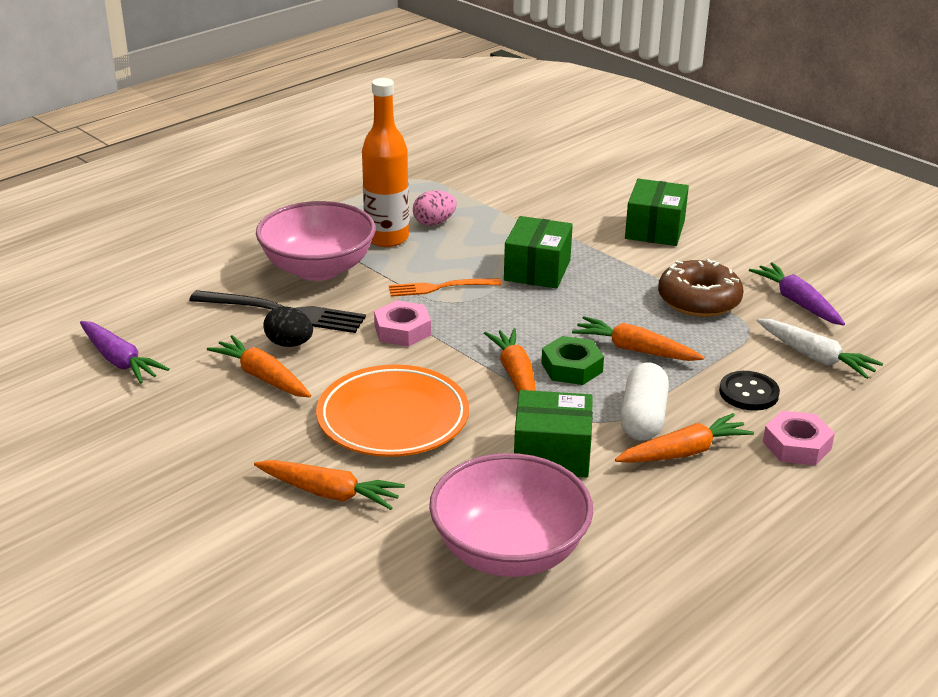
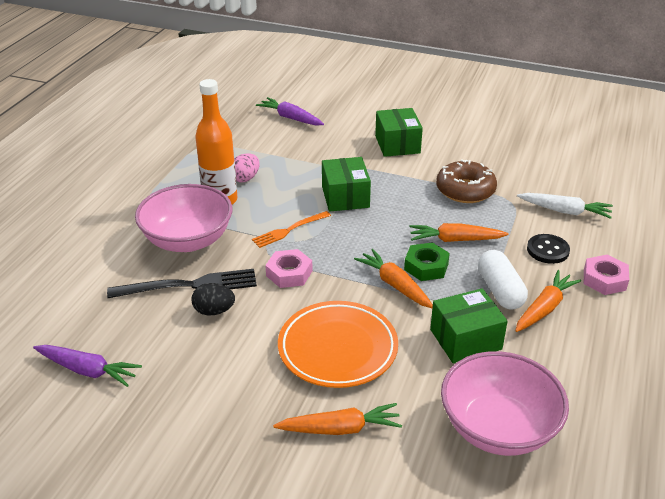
camera: 25 degrees left, 5 degrees up
(262, 377) = (215, 346): orange carrot -> none
(797, 302) = (524, 174): purple carrot -> purple carrot (290, 118)

